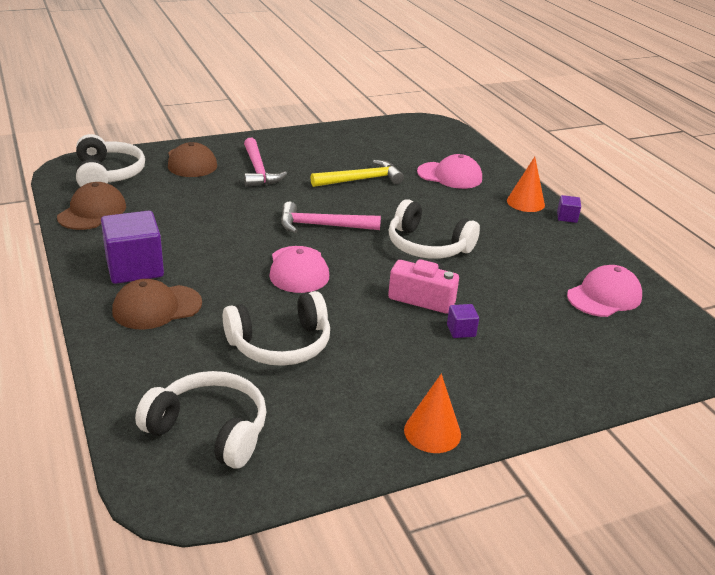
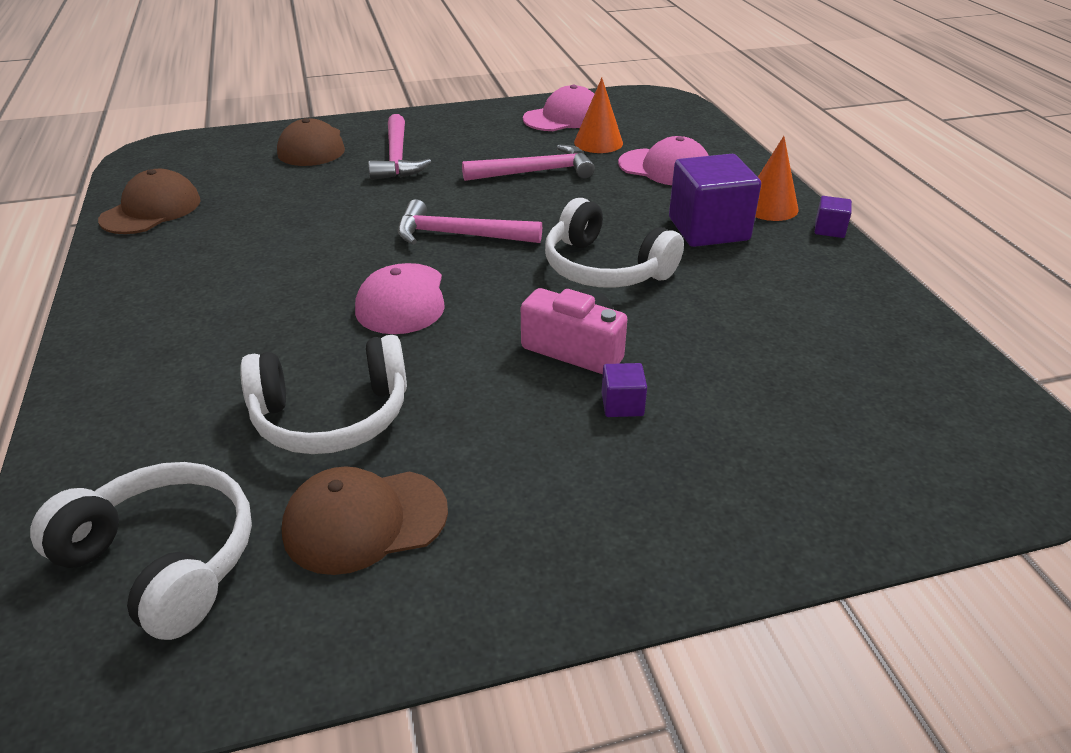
camera: 10 degrees right, 5 degrees up
(108, 174) = (196, 161): white headphones -> none
(135, 268) = (171, 290): purple cube -> purple cube (708, 229)
(157, 307) = (175, 349): brown cap -> brown cap (365, 521)
(361, 179) = (535, 172): yellow hammer -> pink hammer
(432, 432) = (526, 587): orange cone -> orange cone (598, 142)
(604, 296) = (870, 355): pink cap -> pink cap (563, 117)

